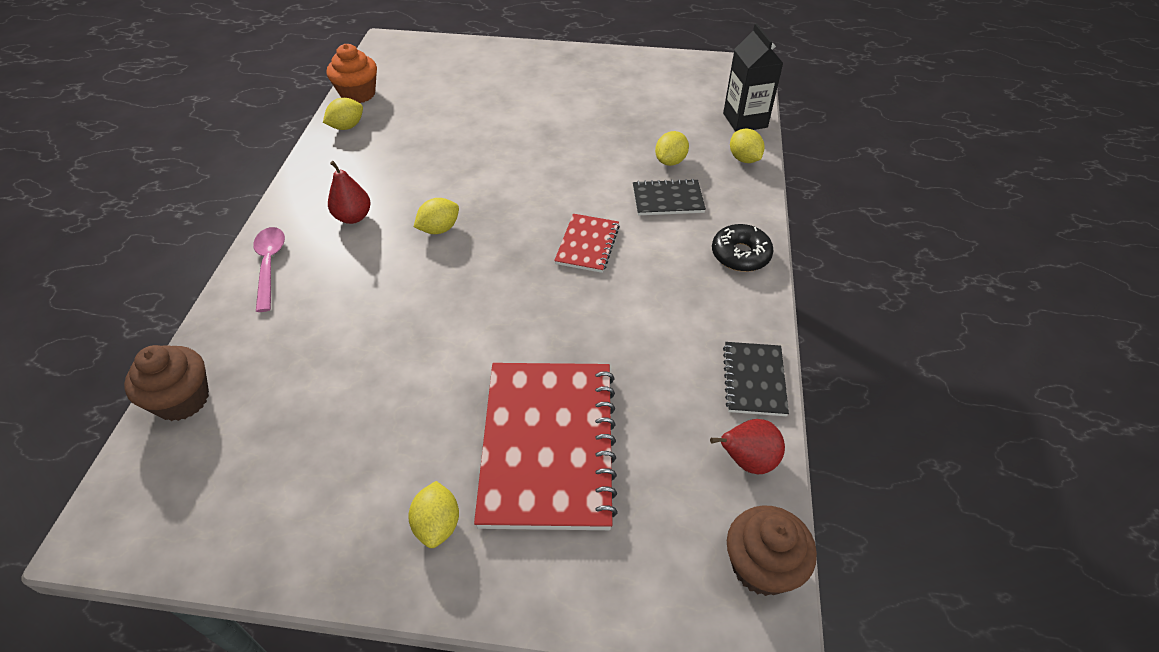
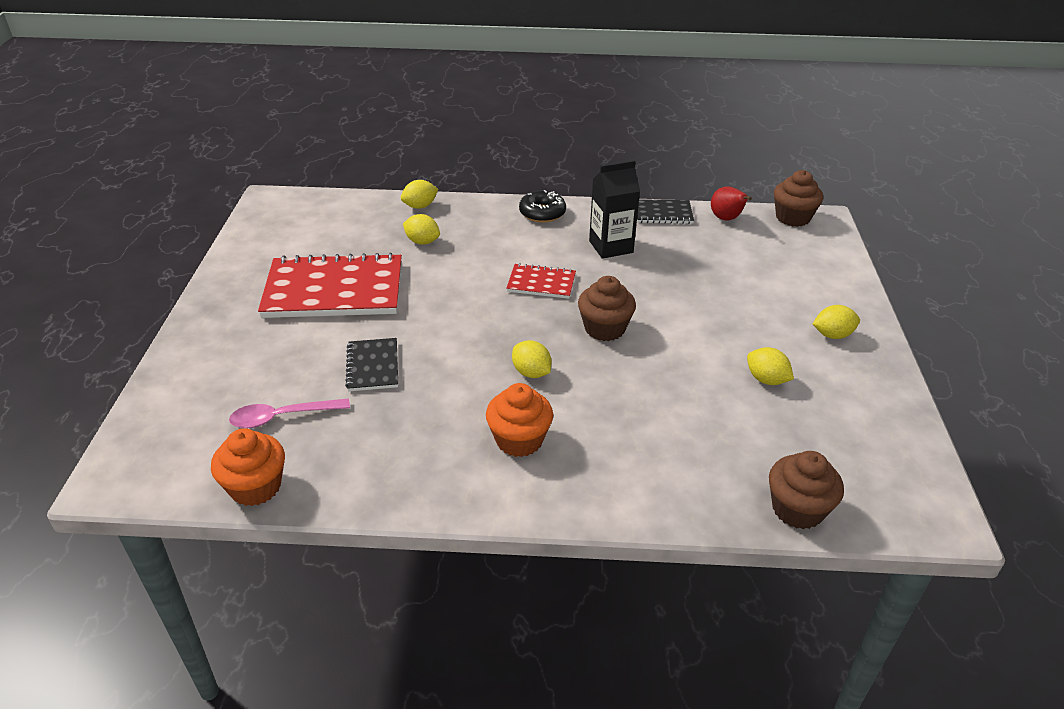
camera: 95 degrees left, 10 degrees down
(269, 265) = (606, 493): pink spoon -> pink spoon (282, 417)
(347, 126) = (337, 482): yellow lemon -> yellow lemon (766, 380)
(353, 217) = (519, 440): red pear -> orange cupcake
(497, 288) = (604, 328): none -> brown cupcake
(548, 445) = (749, 293): red notebook -> red notebook (334, 290)
(668, 199) = (477, 243): black notebook -> black notebook (373, 366)
(745, 120) = (362, 203): black carton -> black carton (611, 247)

